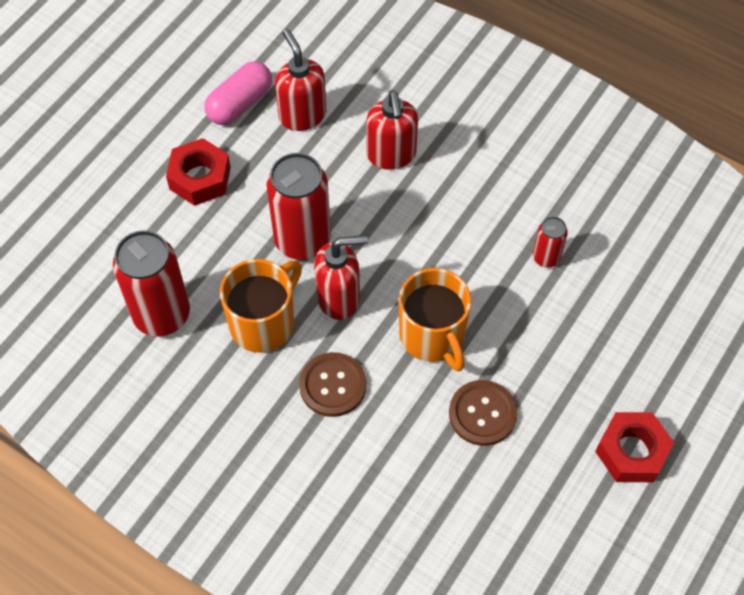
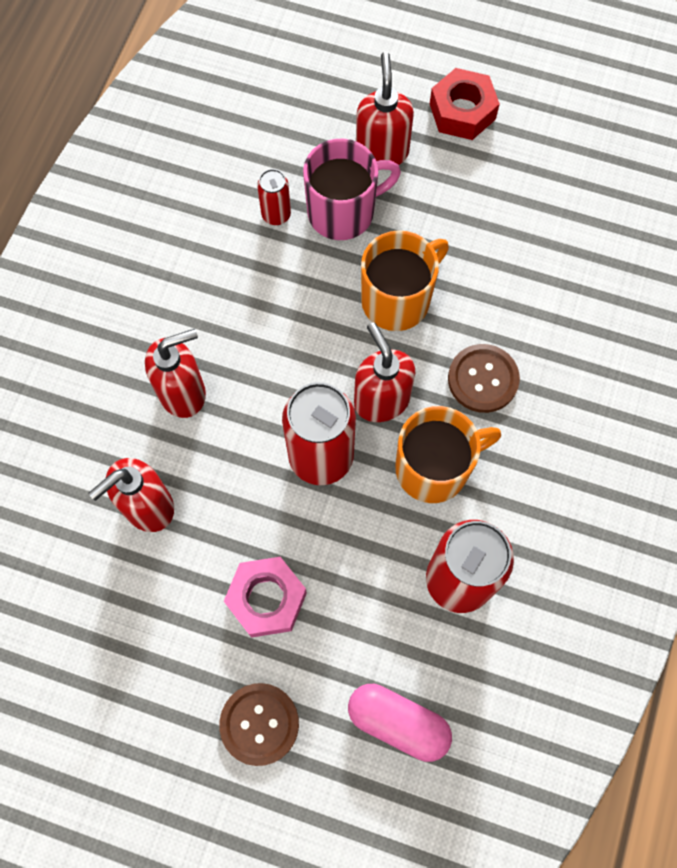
camera: 105 degrees left, 10 degrees up
(200, 178) = (266, 599): red nut -> pink nut
(240, 103) = (145, 586): pink capsule -> pink capsule (398, 722)
(263, 323) = (434, 468): orange mug -> orange mug turned 135 degrees clockwise
(482, 414) = (467, 238): brown button -> brown button (259, 724)
(536, 313) = (343, 212): none -> pink mug
(597, 363) = (382, 152): none -> red soap dispenser

